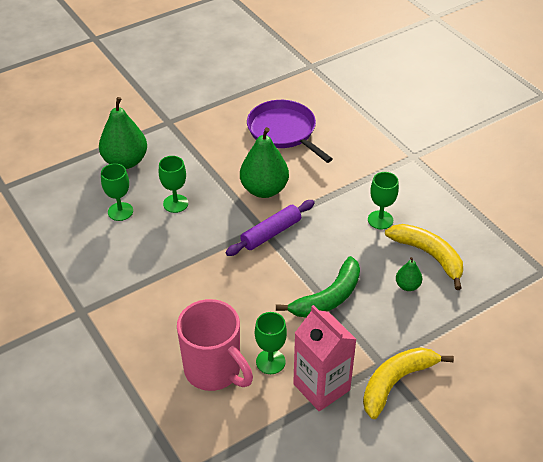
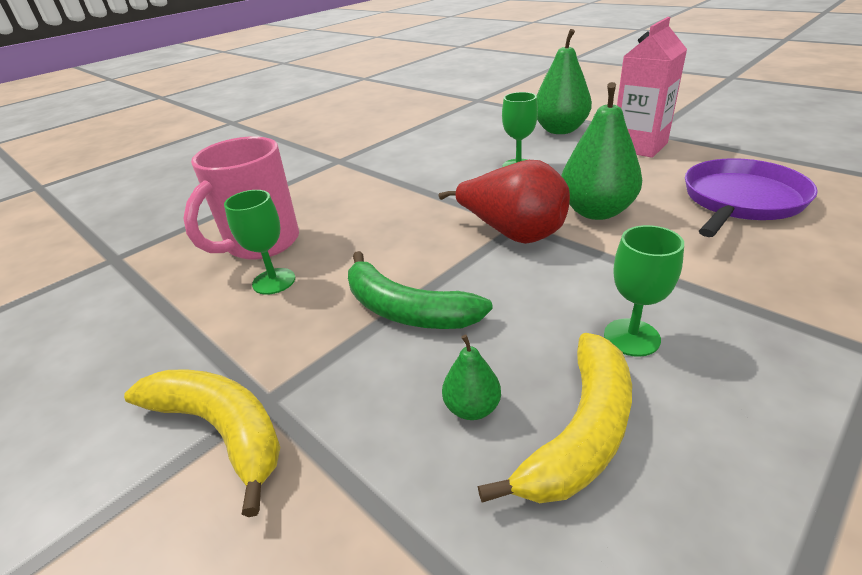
camera: 80 degrees right, 10 degrees down
(120, 211) = (483, 145): green goblet -> none
(271, 233) = (513, 234): purple rolling pin -> red pear
(321, 387) = (223, 336): pink carton -> pink carton (639, 146)

